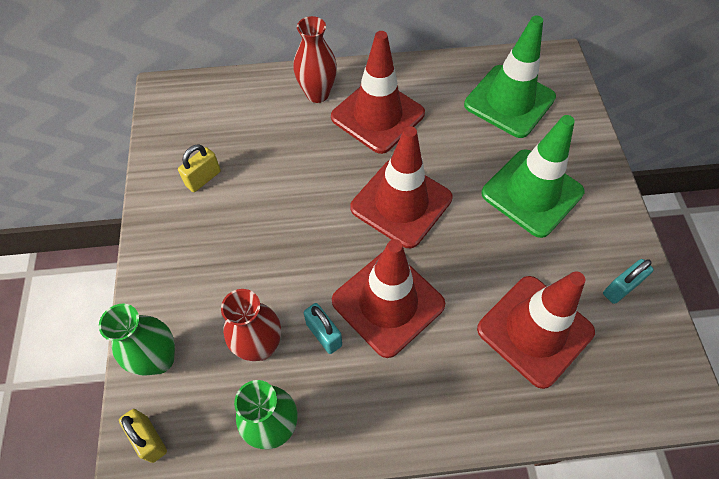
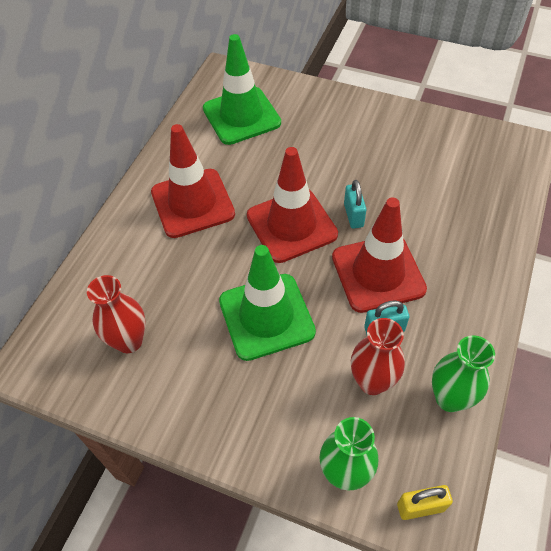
camera: 60 degrees left, 5 degrees down
(203, 178) = (166, 366): yellow padlock -> none
(317, 94) = (135, 236): red vase -> red vase (129, 341)
(532, 193) = (333, 143): green traffic cone -> green traffic cone (266, 316)
(535, 330) = (445, 195): red traffic cone -> none
(620, 288) = (436, 135): turquoise padlock -> turquoise padlock (353, 215)

